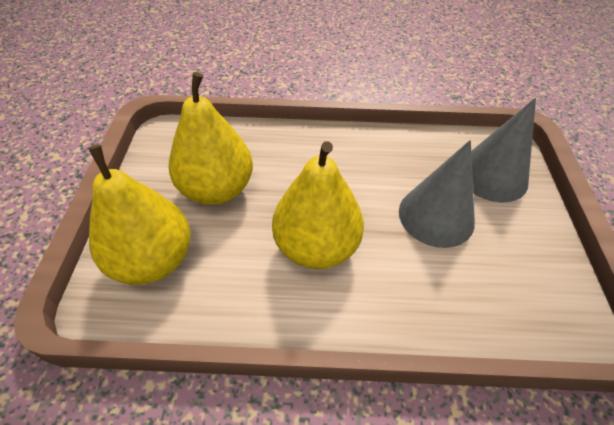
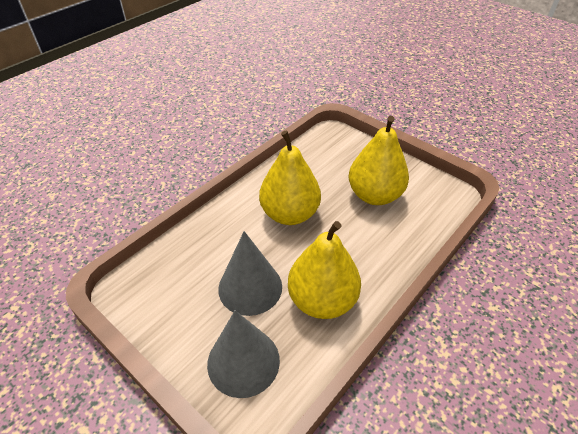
camera: 130 degrees right, 5 degrees down
(153, 259) = (342, 154): yellow pear -> yellow pear (322, 300)

